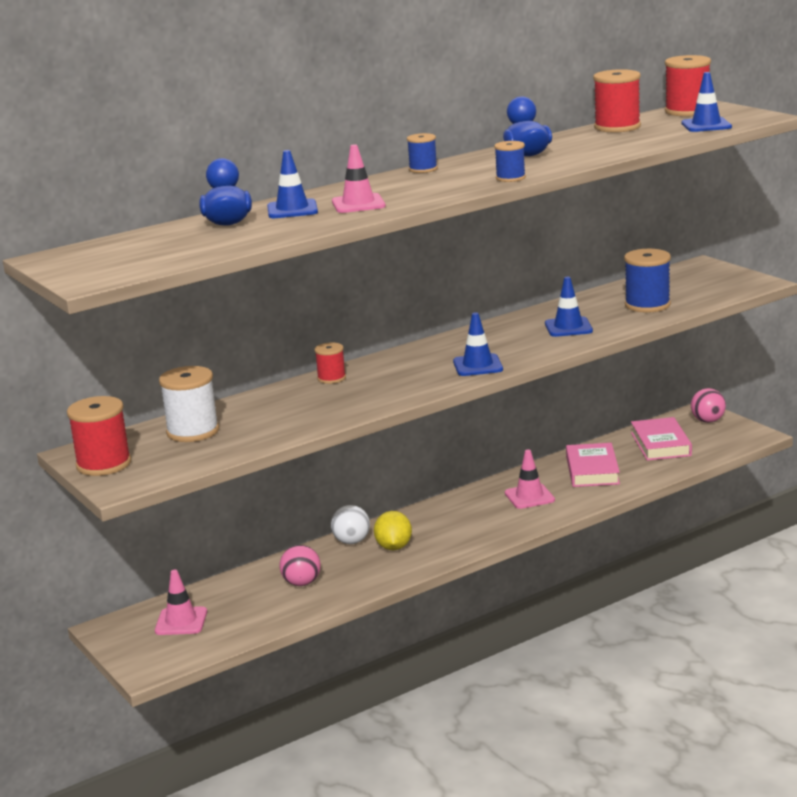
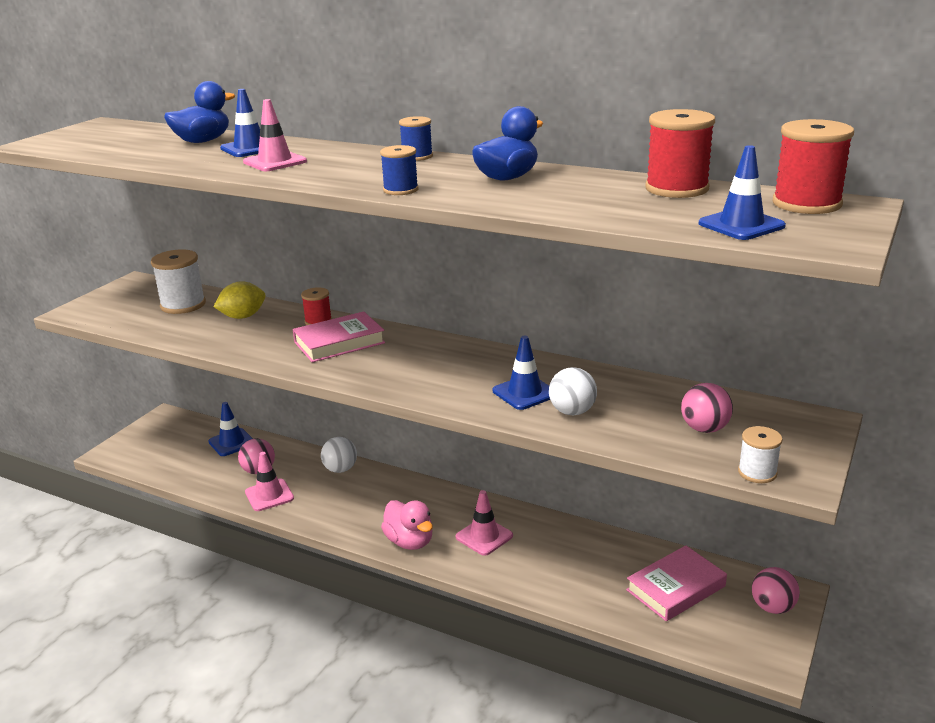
camera: 60 degrees right, 5 degrees up
(104, 464) = (114, 295): red spool -> none
(181, 621) = (181, 441): pink traffic cone -> pink traffic cone (269, 495)
(394, 547) = (340, 493): yellow lemon -> yellow lemon (243, 316)
(477, 366) = (384, 375): blue traffic cone -> blue traffic cone (232, 442)
(503, 528) = (409, 542): none -> pink duck
(592, 470) = (572, 558): pink book -> pink book (339, 343)
(613, 319) = (572, 411): none -> white ball
(647, 305) = (637, 421): blue spool -> none
(678, 291) = (704, 429): none -> pink ball
(742, 290) = (757, 472): none -> white spool

